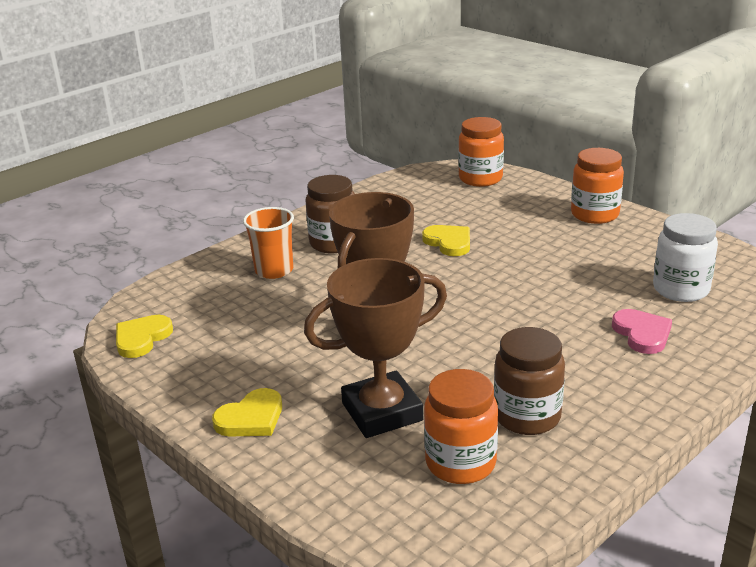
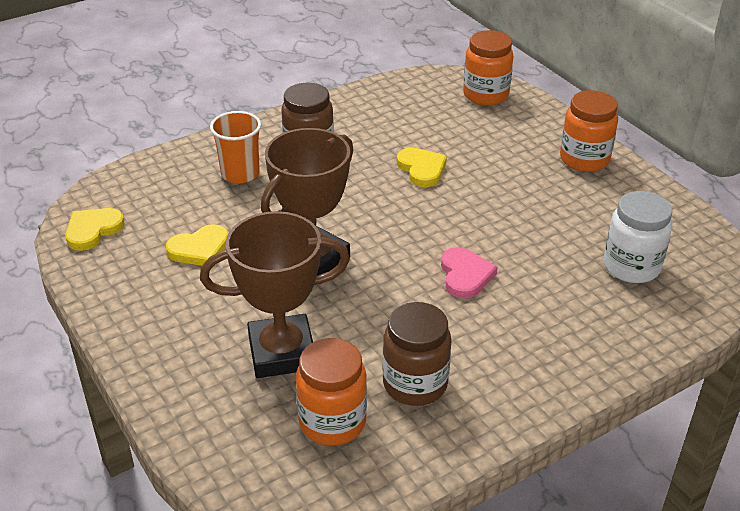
camera: 10 degrees right, 10 degrees up
(251, 418) = (161, 336): yellow heart -> yellow heart (200, 249)
(642, 334) = (568, 312): pink heart -> pink heart (465, 275)

